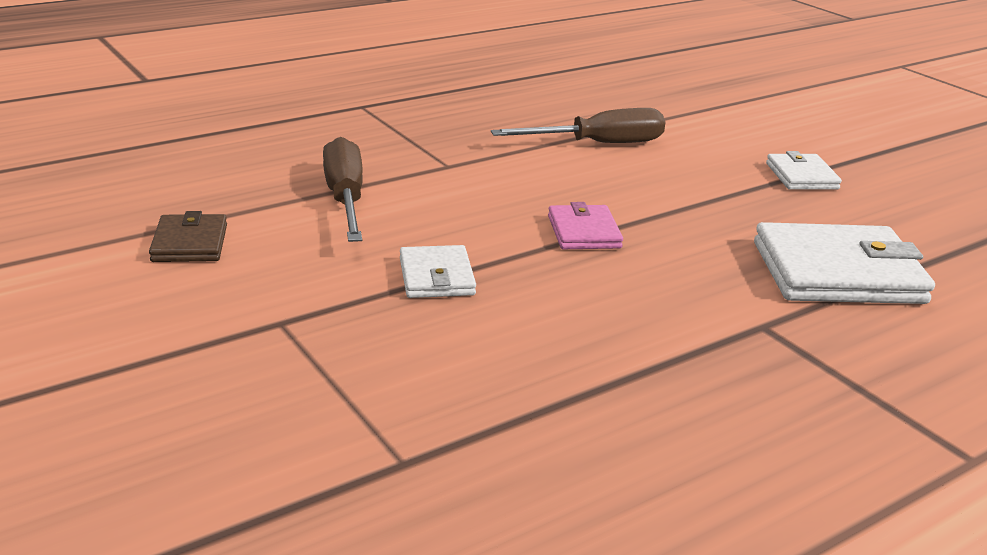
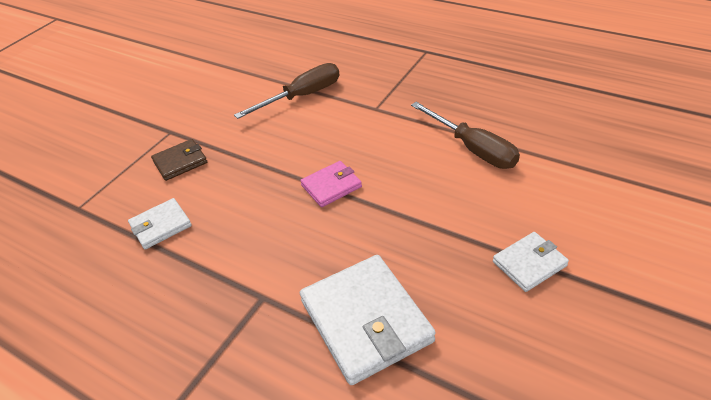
camera: 70 degrees right, 15 degrees up
(190, 243) = (223, 80): brown wallet -> brown wallet (180, 162)
(436, 277) = (239, 156): white wallet -> white wallet (161, 226)

